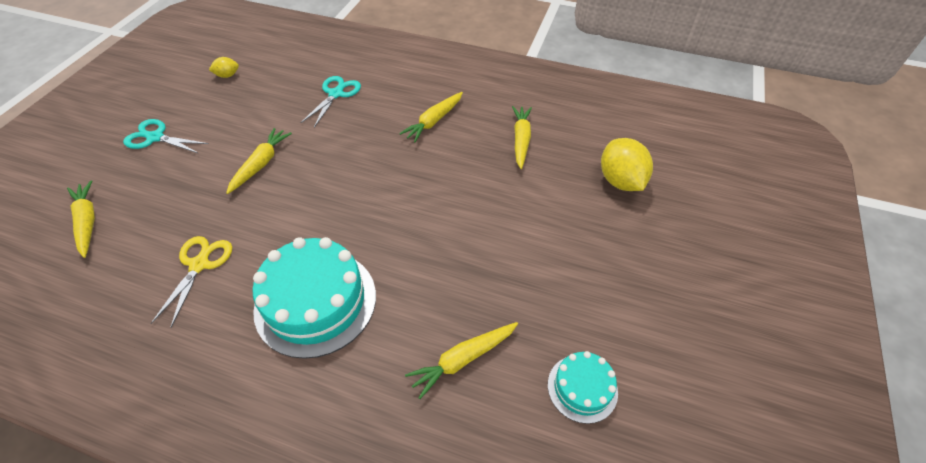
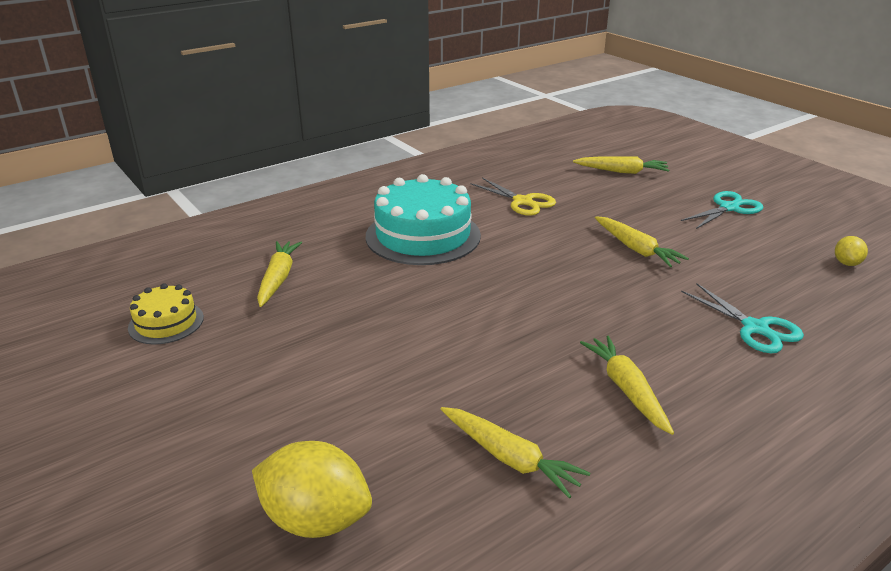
camera: 125 degrees right, 20 degrees down
(582, 388) = (166, 322): turquoise cake -> yellow cake

